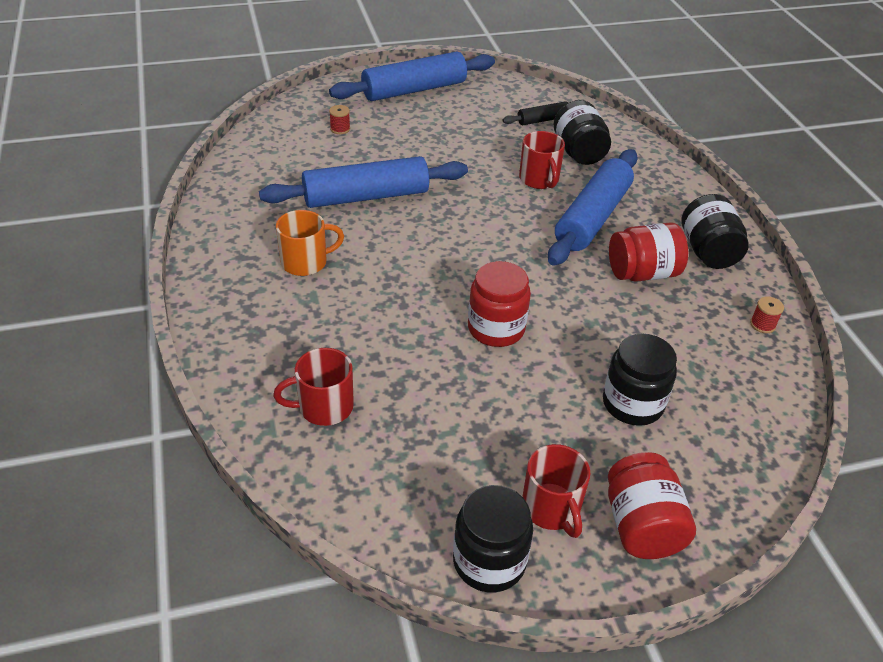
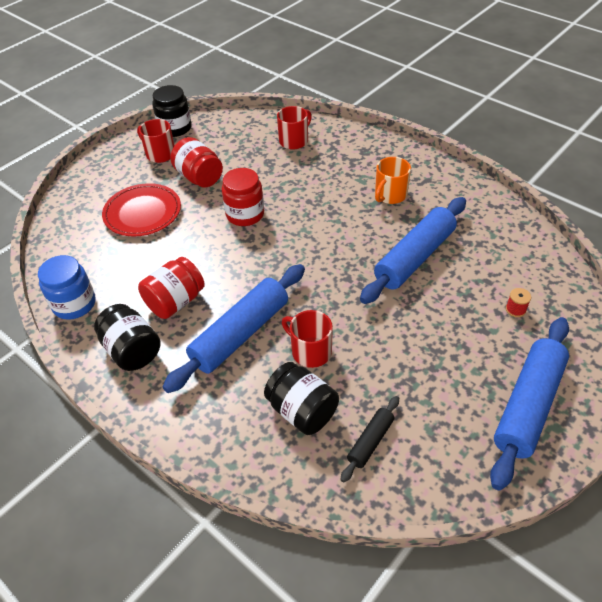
camera: 150 degrees right, 5 degrees up
(593, 218) = (240, 334): blue rolling pin -> blue rolling pin turned 45 degrees clockwise
(632, 404) = (142, 213): black jar -> red plate
(641, 526) = (115, 166): red jar -> red jar (199, 177)
(762, 324) = (74, 304): red spool -> blue jar

